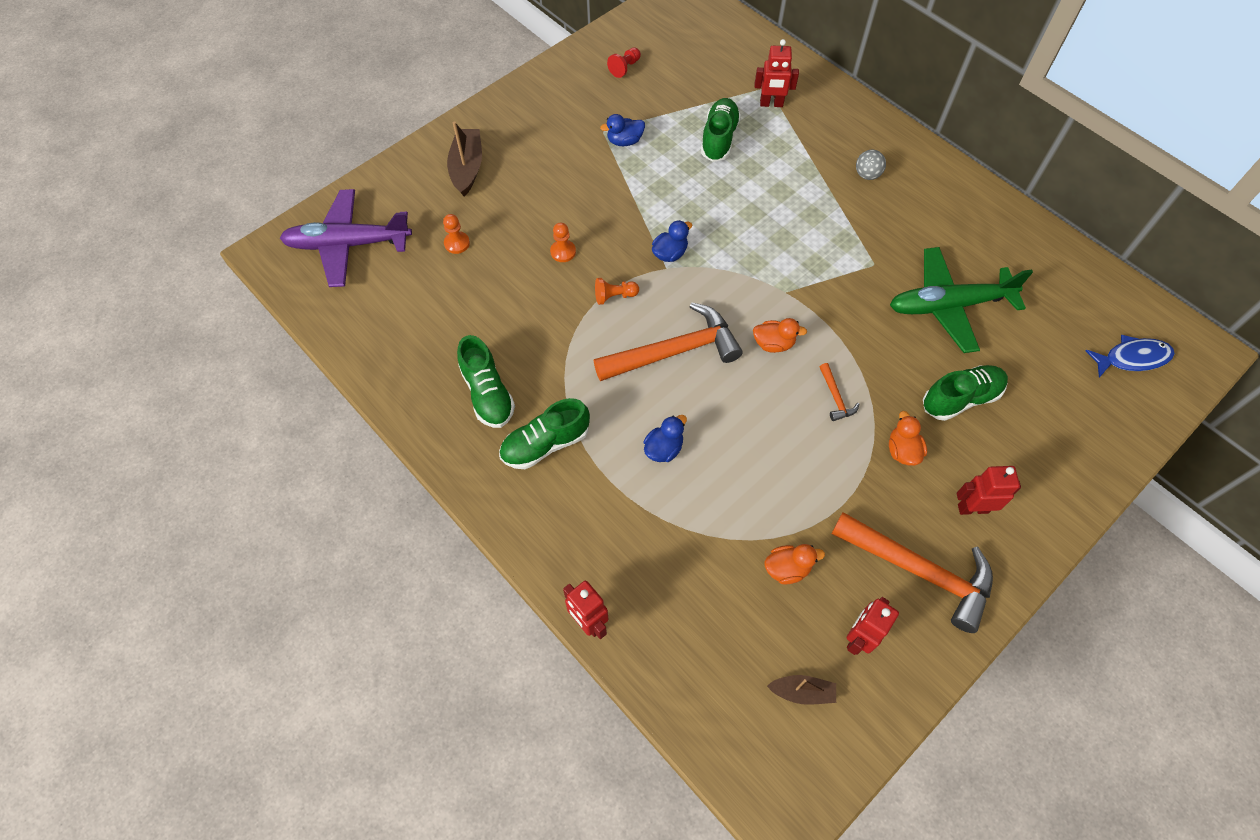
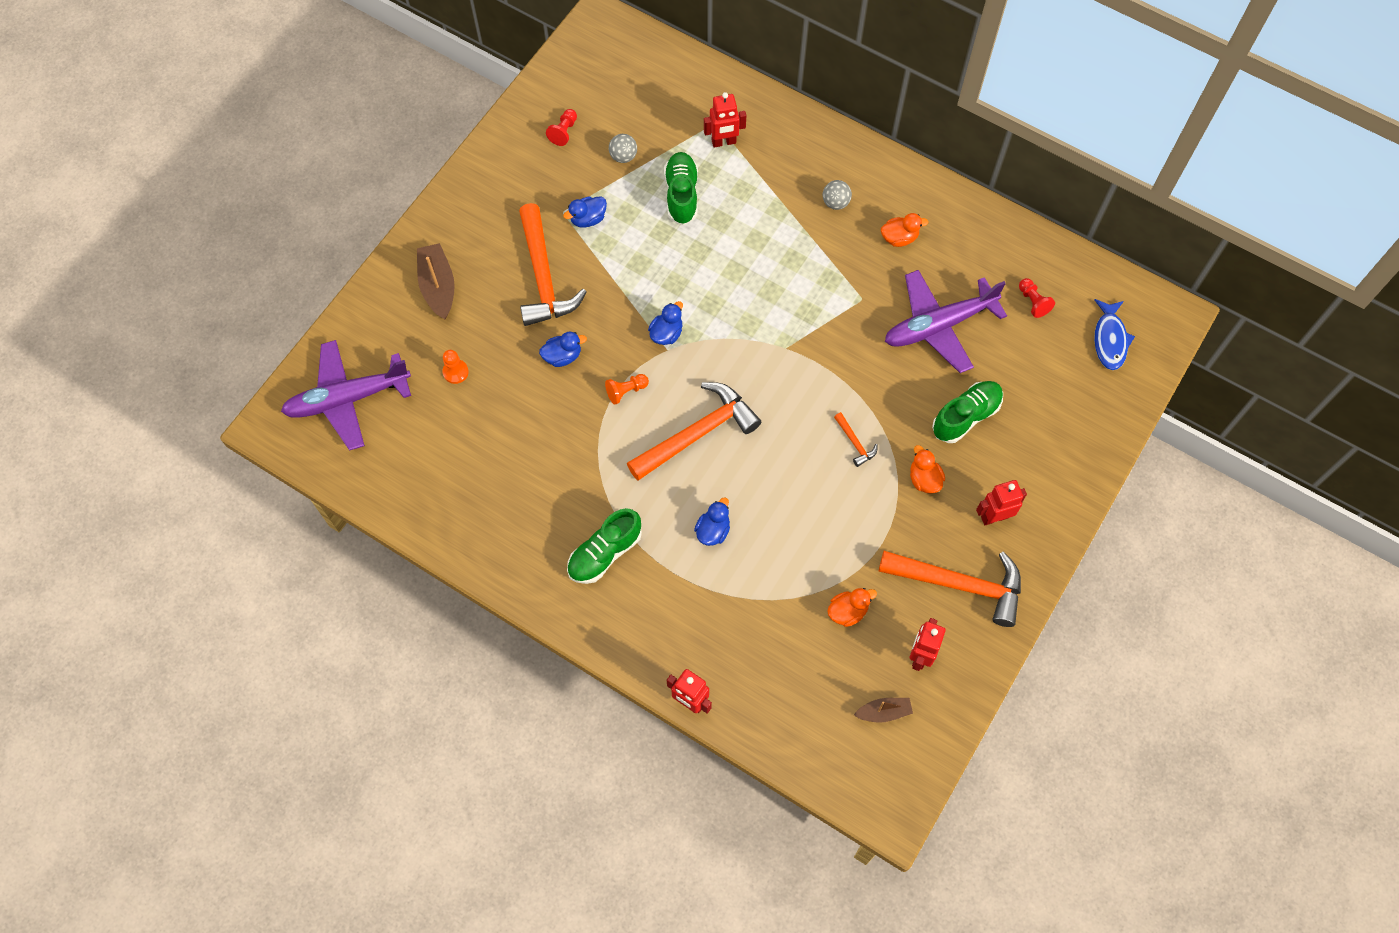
camera: 15 degrees left, 5 degrees up
(487, 393) = (536, 518): green shoe -> none
(563, 252) = (562, 356): orange pawn -> blue duck
(567, 180) = (544, 277): none -> orange hammer
(673, 97) = (623, 156): none -> grey ball
(773, 344) = (787, 403): orange duck -> orange duck (899, 238)
(948, 305) = (938, 326): green plane -> purple plane
(1053, 305) = (1033, 302): none -> red pawn
(1132, 358) = (1109, 339): blue fish -> blue fish turned 120 degrees clockwise

